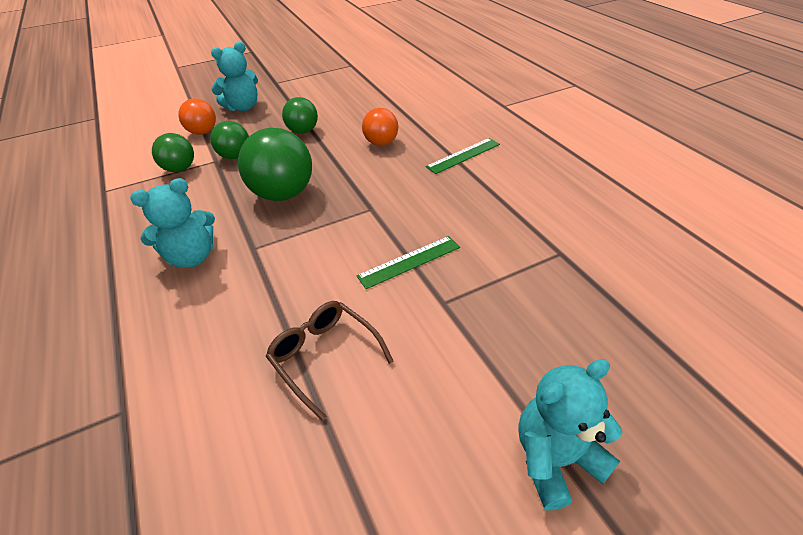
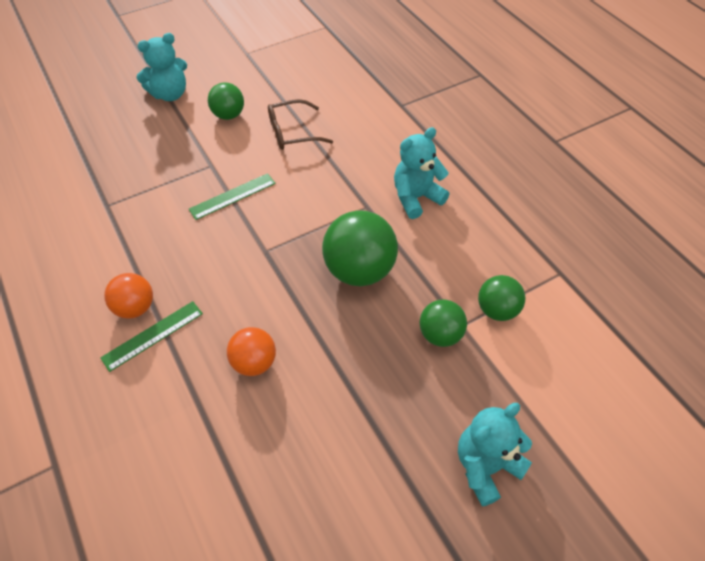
camera: 175 degrees right, 10 degrees up
(203, 132) = (513, 390): orange ball -> orange ball (135, 307)
(303, 131) = (366, 392): green ball -> green ball (228, 115)
(324, 356) = (292, 132): brown glasses -> brown glasses turned 120 degrees clockwise

